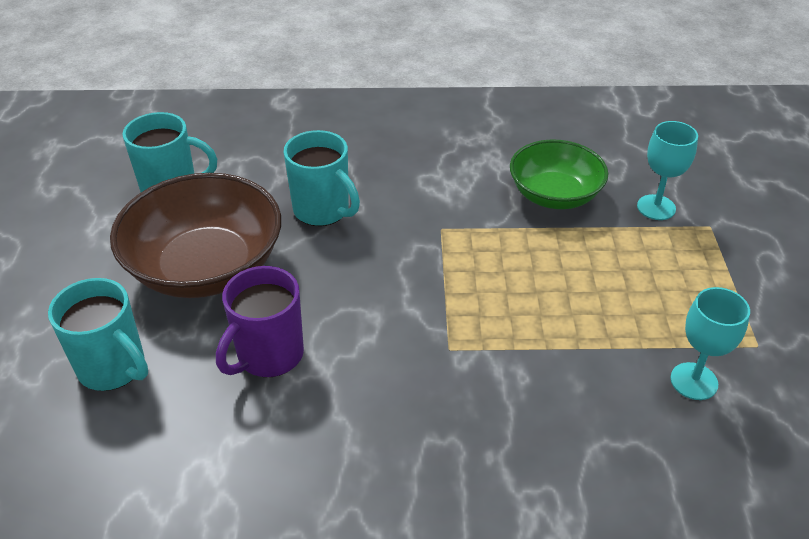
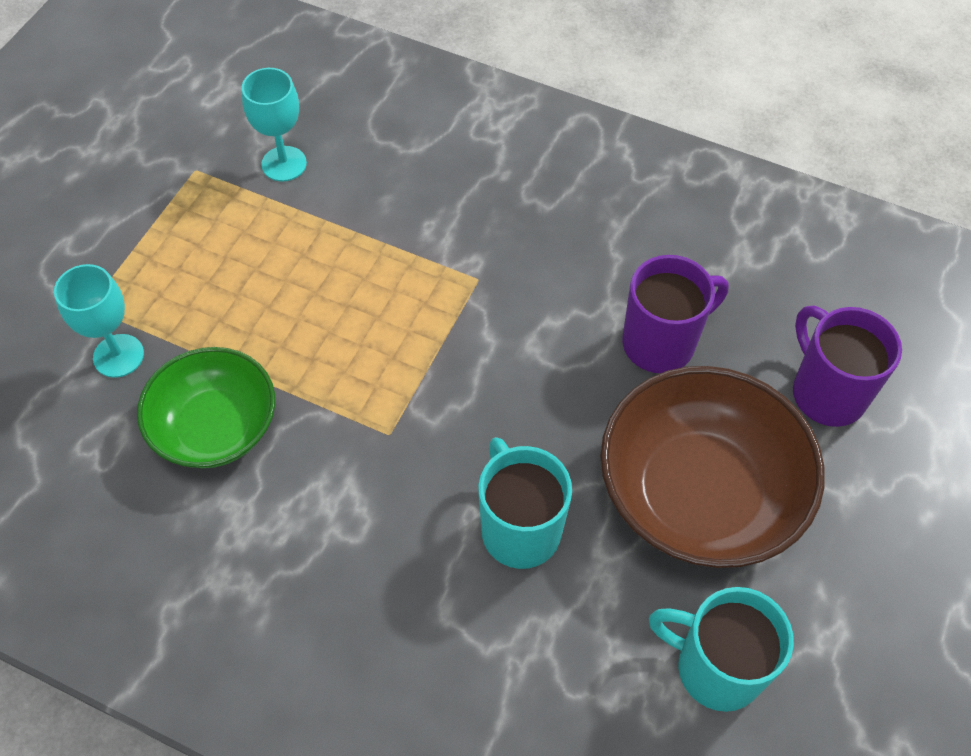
camera: 155 degrees left, 15 degrees up
(113, 368) = (826, 393): turquoise mug -> purple mug

